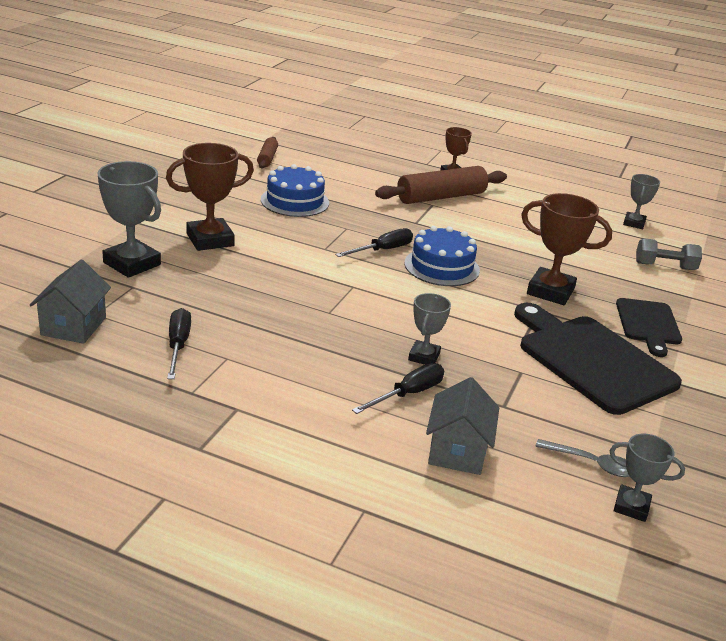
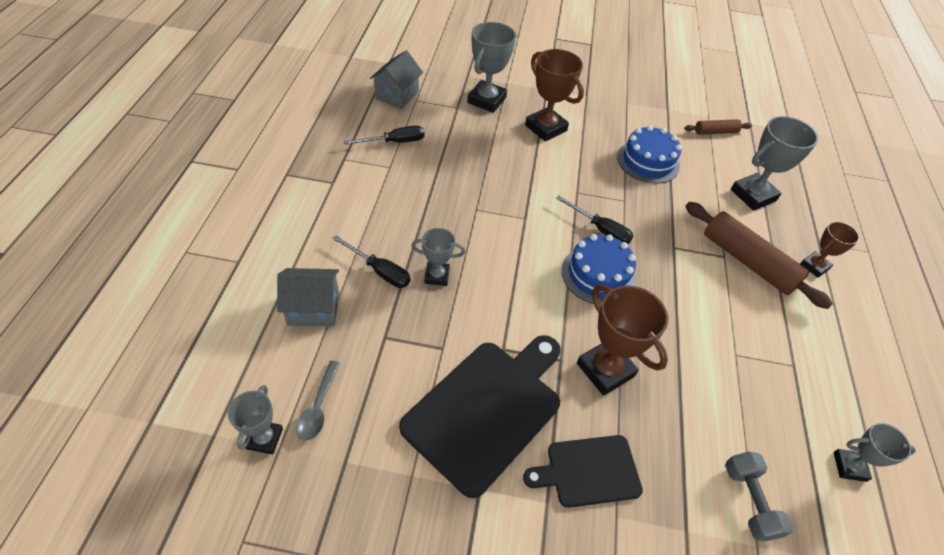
camera: 75 degrees right, 20 degrees up
(73, 326) = (397, 95): grey house -> grey house turned 60 degrees counterclockwise
(362, 170) = (753, 195): none -> grey trophy
(550, 291) = (605, 369): brown trophy -> brown trophy turned 45 degrees counterclockwise

